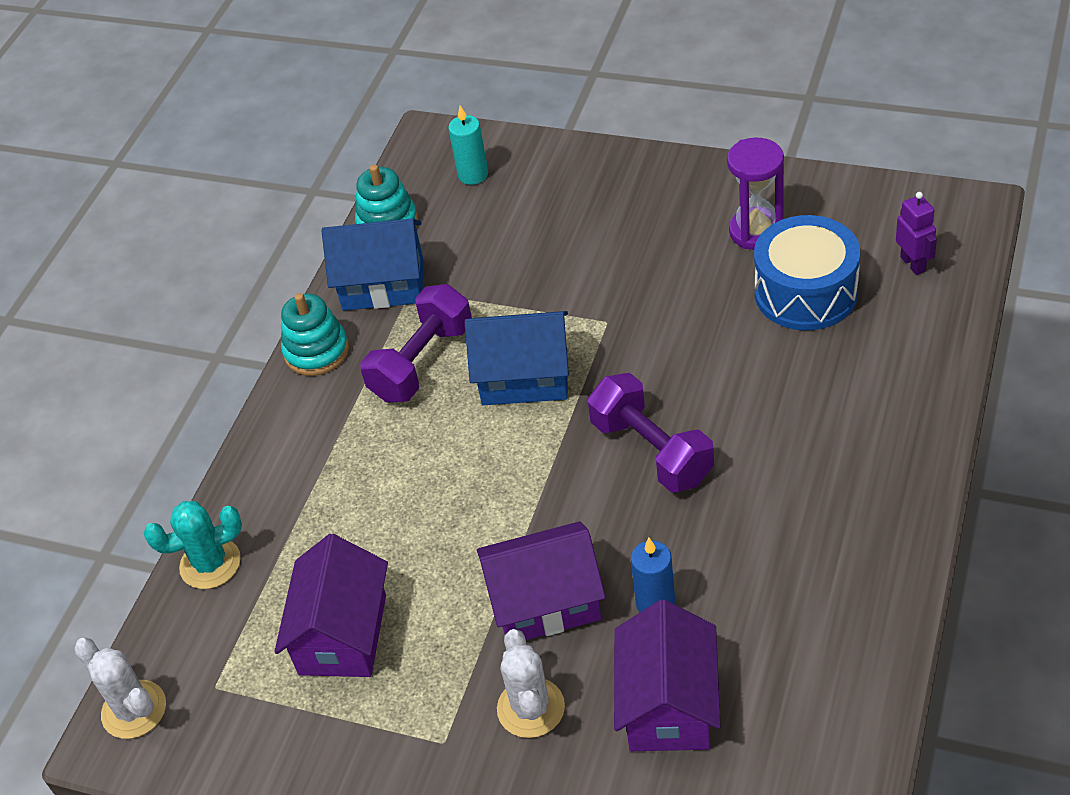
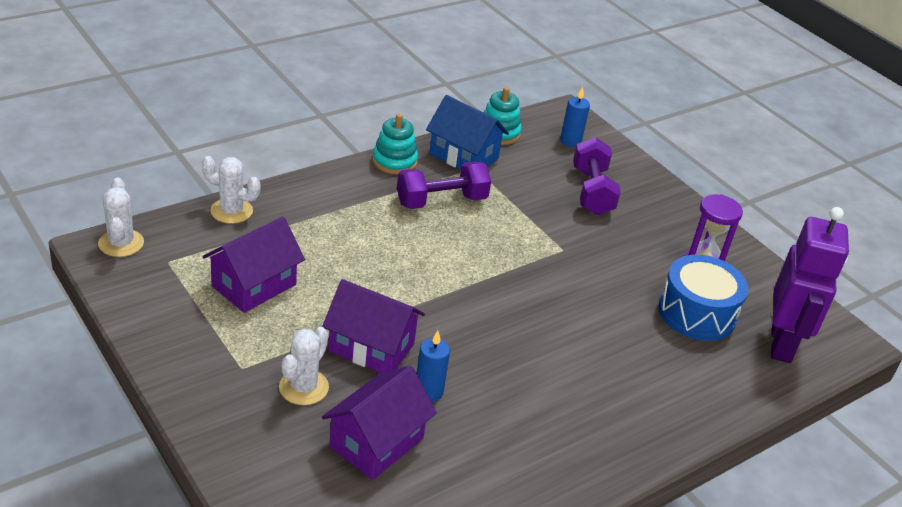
camera: 25 degrees right, 10 degrees down
(210, 564) = (231, 211): turquoise cactus -> white cactus
(473, 175) = (570, 141): turquoise candle -> blue candle
(525, 377) = (487, 243): blue house -> none
(652, 451) = (514, 323): purple dumbbell -> purple dumbbell (592, 192)
(913, 264) = (782, 344): purple robot -> purple robot, size x2.26

